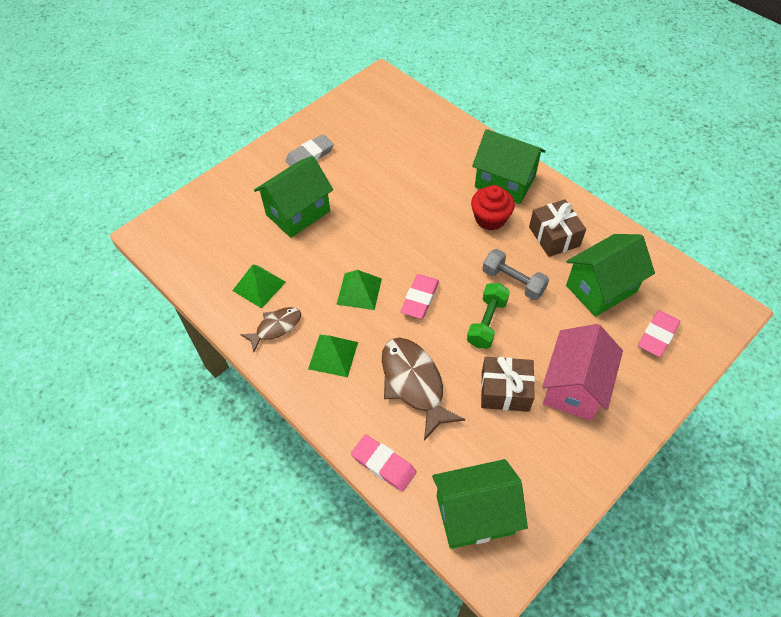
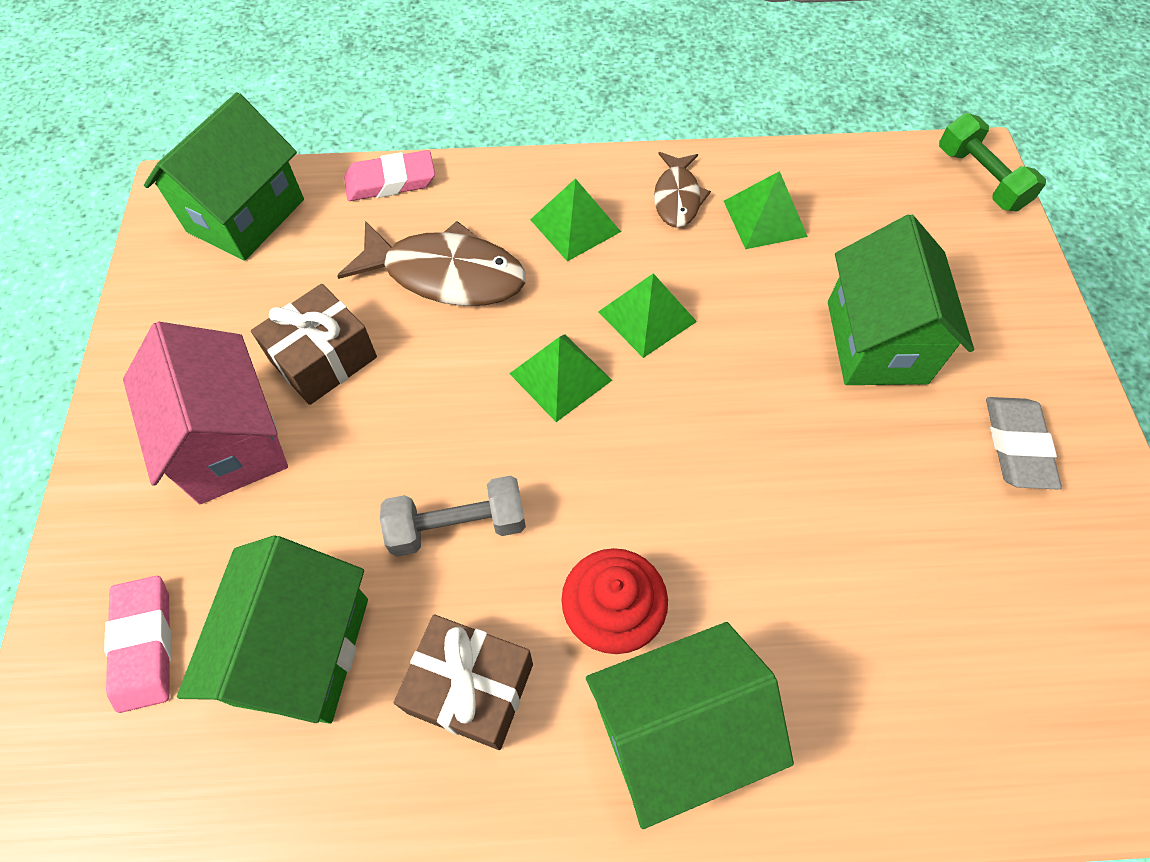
camera: 130 degrees right, 5 degrees up
(420, 298) = (560, 376): pink eraser -> green pyramid
(487, 322) = (434, 426): green dumbbell -> green dumbbell (980, 179)

